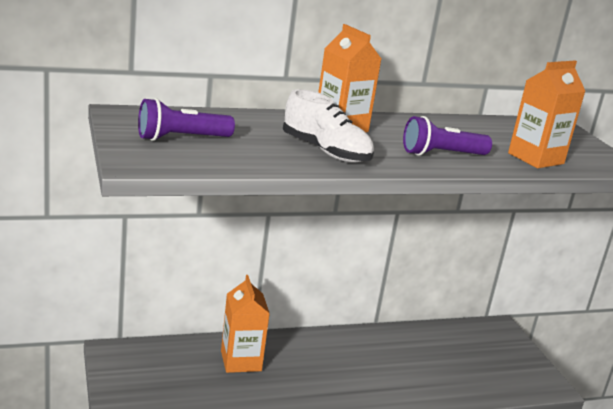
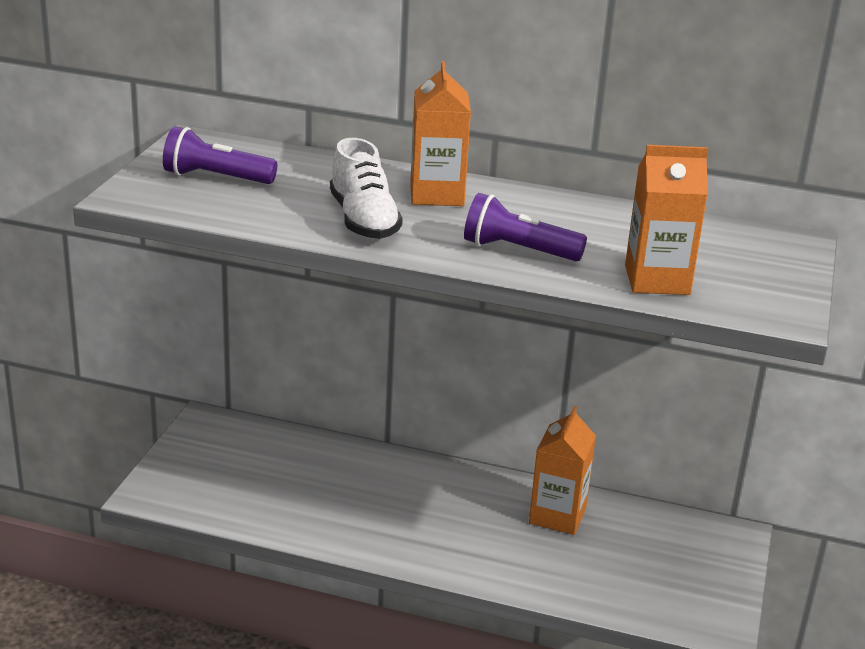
camera: 35 degrees right, 5 degrees up
(241, 361) = (334, 471): orange carton -> orange carton (557, 516)

